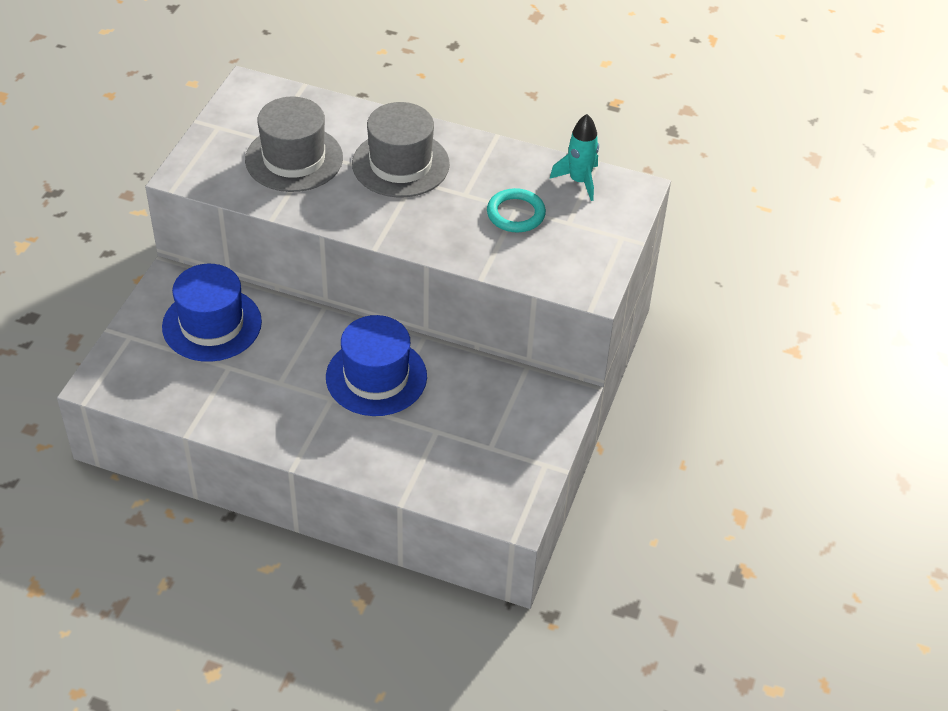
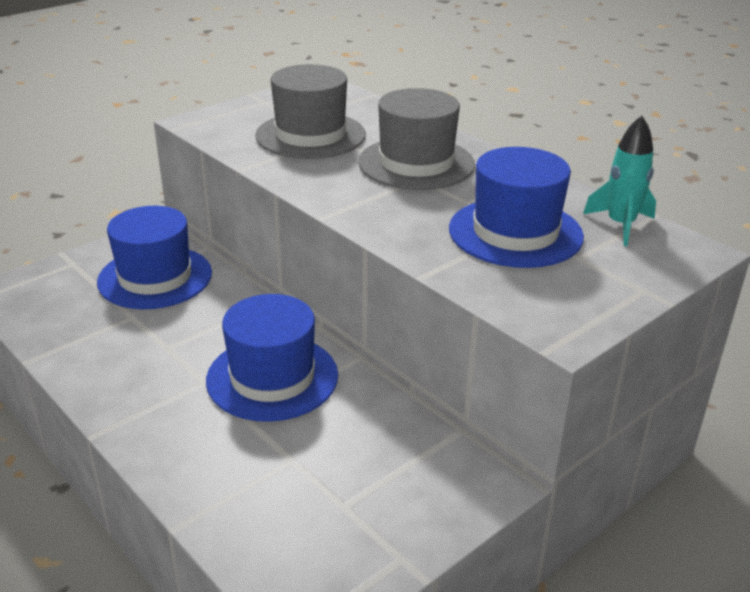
camera: 30 degrees right, 15 degrees down
(515, 214) = (515, 232): turquoise ring -> blue hat

